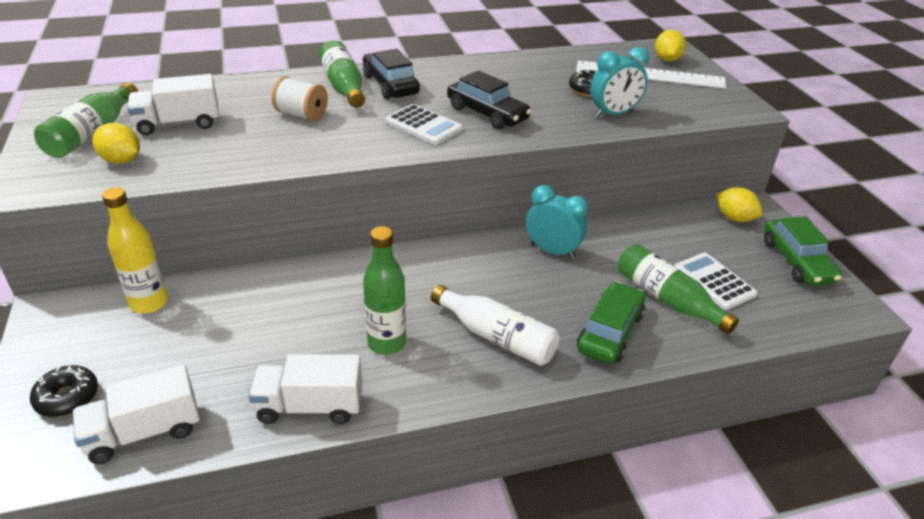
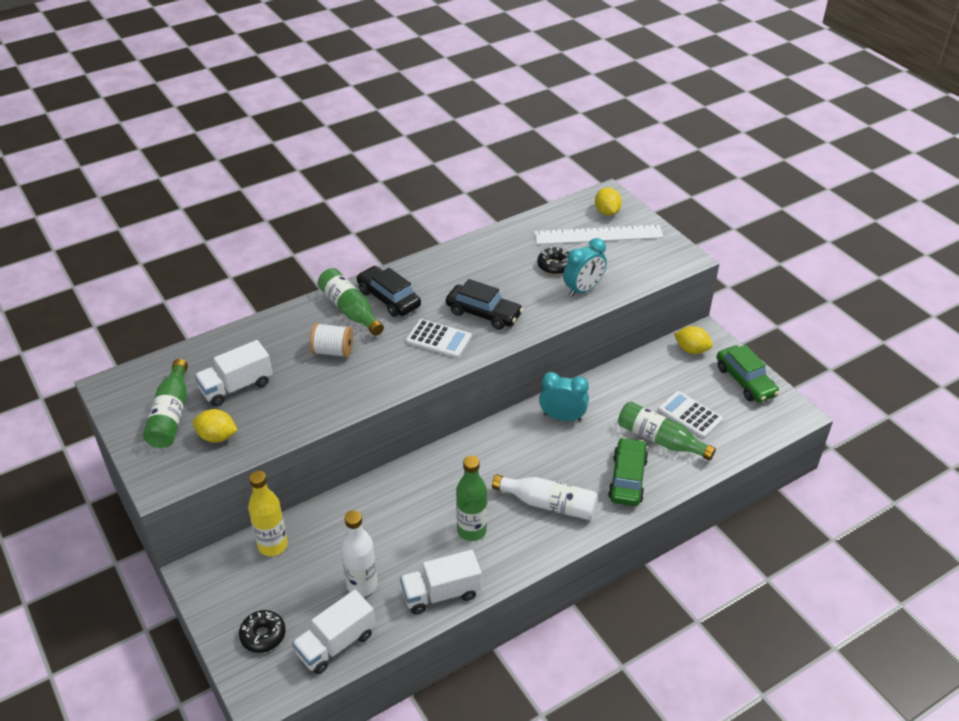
camera: 15 degrees left, 5 degrees up
(220, 371) = (362, 585): none -> white bottle

